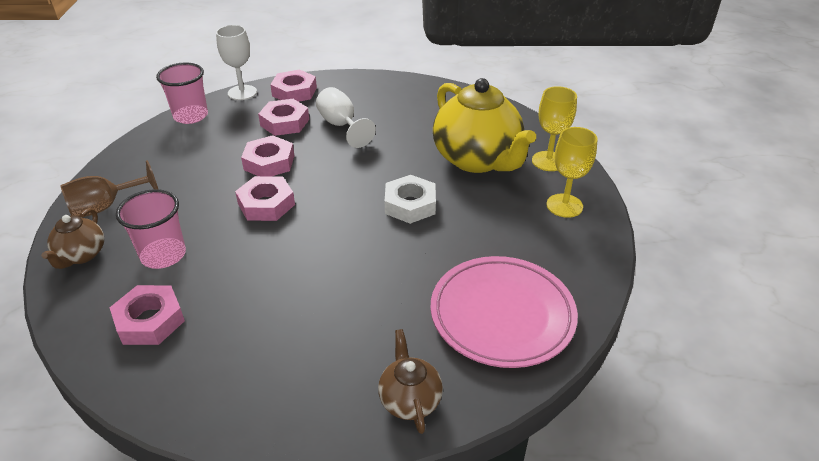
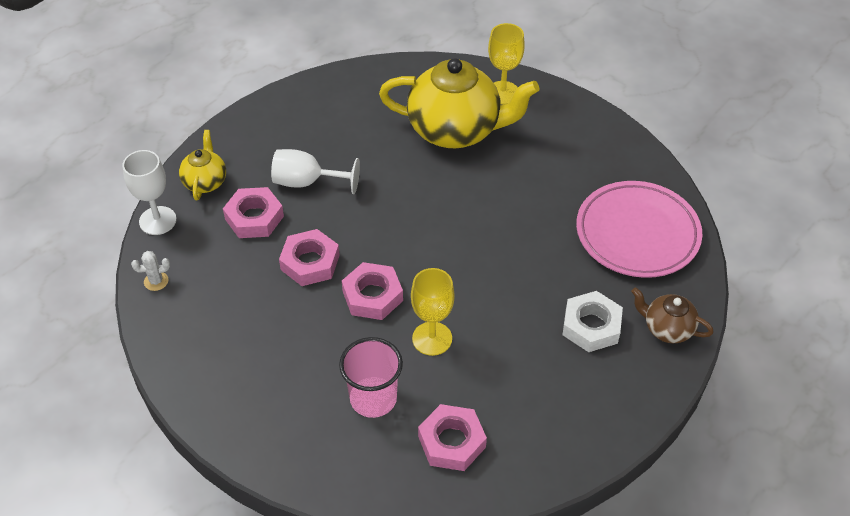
camera: 50 degrees left, 10 degrees up
(81, 255) = (313, 458): brown teapot -> none
(105, 207) = (252, 413): brown goblet -> none
(191, 116) = (156, 281): pink cup -> white cactus
(294, 92) = (205, 182): pink nut -> yellow teapot
(410, 204) = (470, 206): white nut -> white nut (591, 326)
(564, 205) = (562, 123): yellow goblet -> yellow goblet (432, 338)

